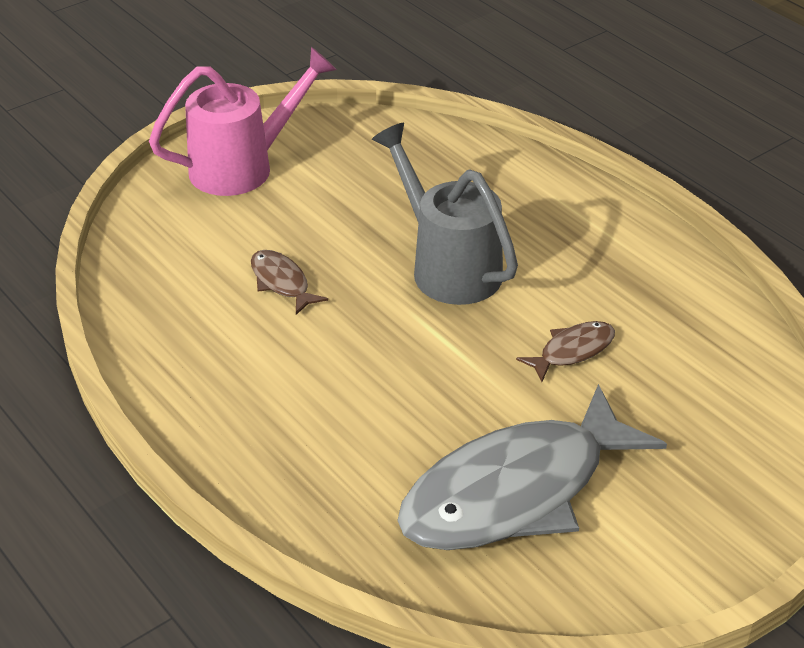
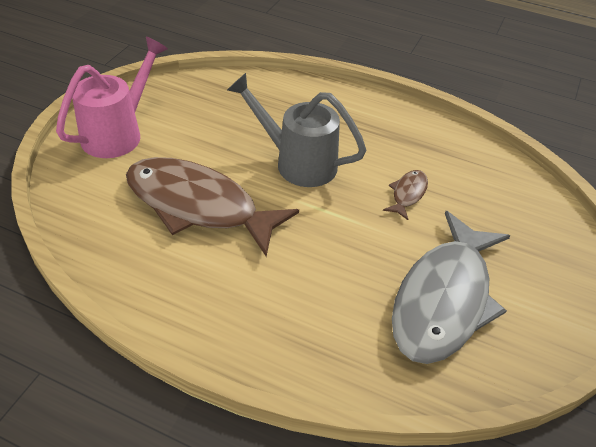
camera: 30 degrees left, 5 degrees up
(281, 282) = (198, 206): brown fish -> brown fish, size x2.41

